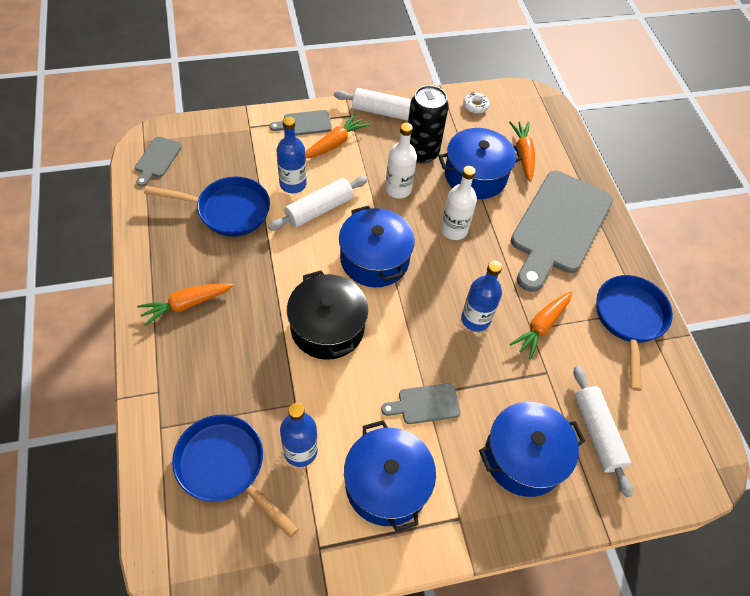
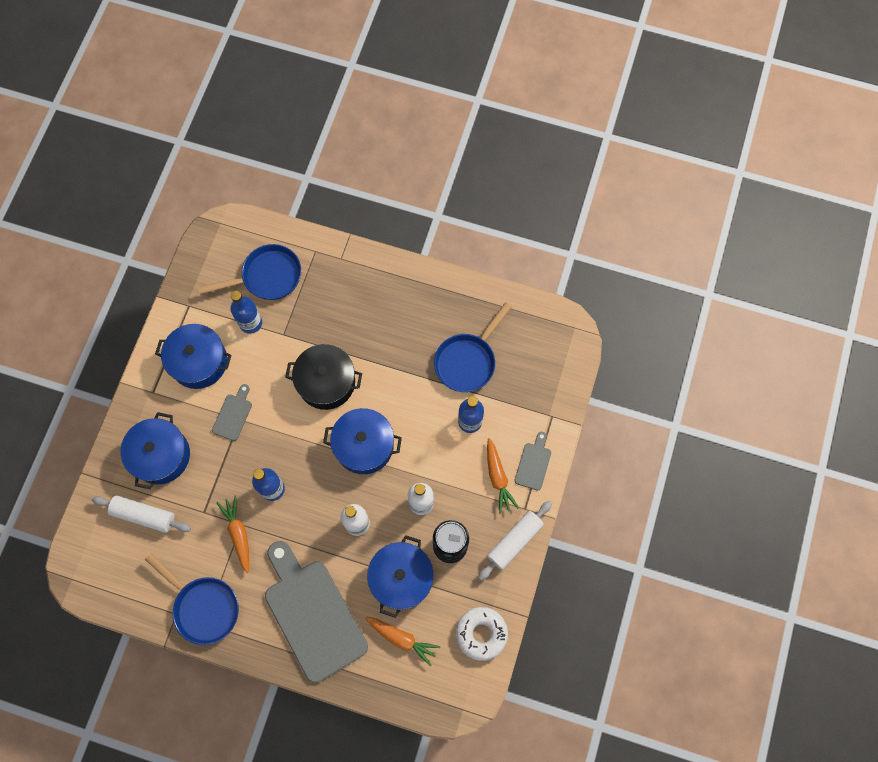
camera: 125 degrees right, 15 degrees up
(157, 159) = (548, 330): grey cutting board -> none
(186, 304) = (397, 299): orange carrot -> none
(319, 209) = (433, 429): white rolling pin -> none
(475, 106) = (481, 633): white donut -> white donut, size x1.87

